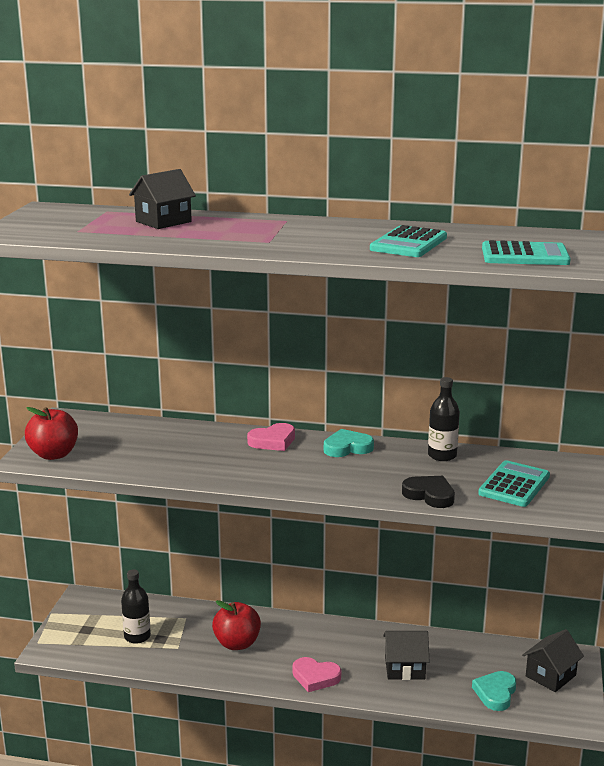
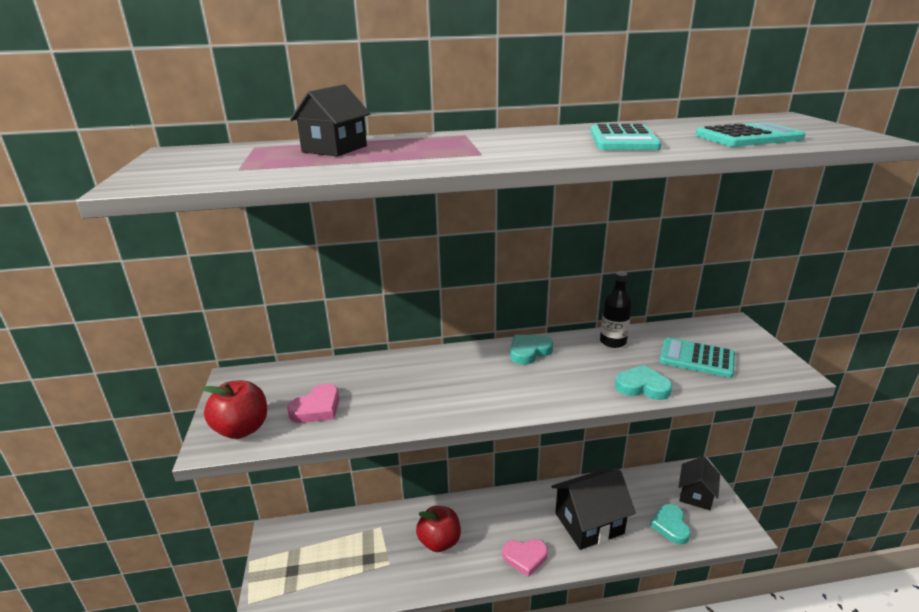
camera: 20 degrees left, 5 degrees up
(137, 636) = (345, 563): black bottle -> none
(273, 441) = (458, 360): pink heart -> pink heart (317, 408)
(404, 668) = (589, 523): black house -> black house, size x1.59
(429, 495) = (642, 387): black heart -> turquoise heart
(514, 485) = (696, 358): turquoise calculator -> turquoise calculator turned 75 degrees counterclockwise

